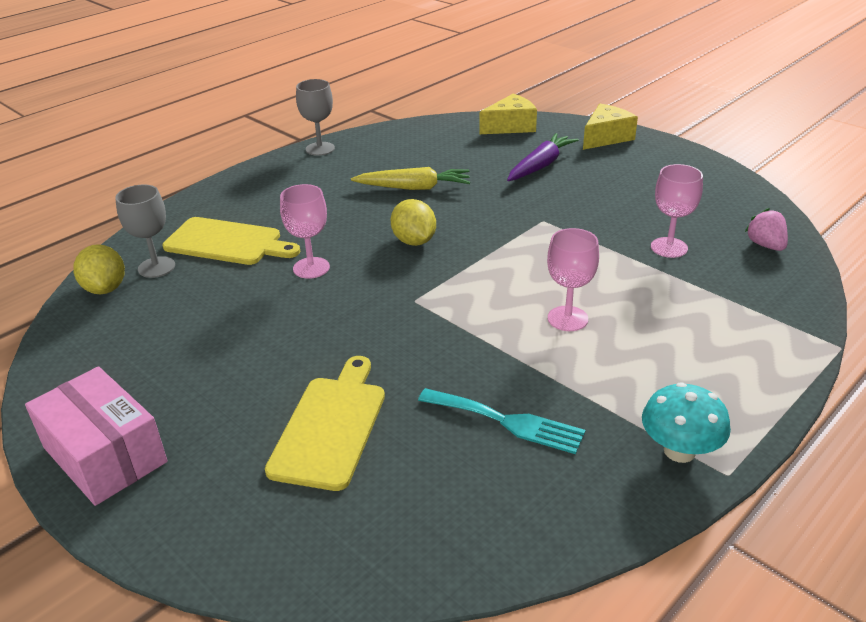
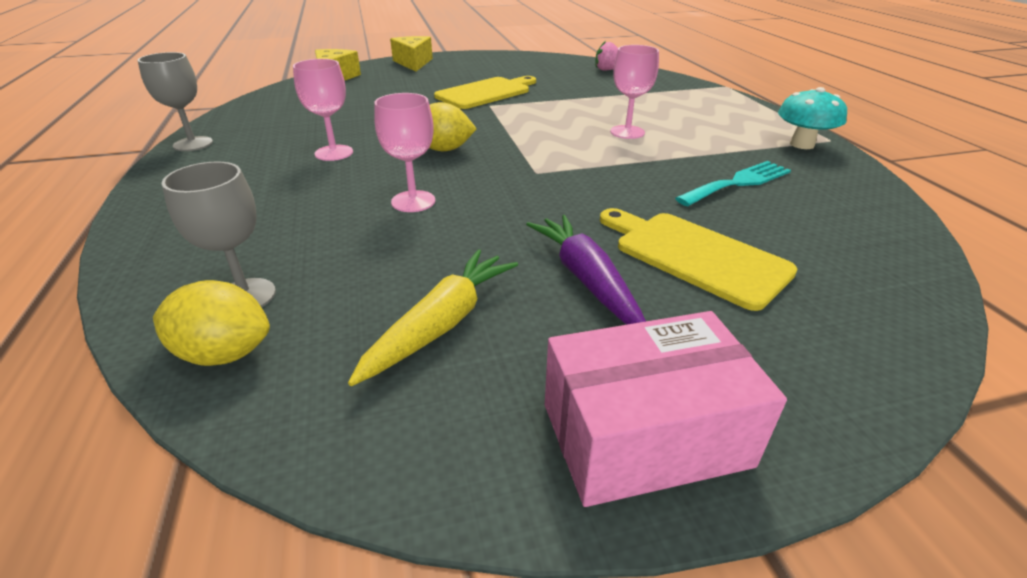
camera: 60 degrees left, 0 degrees up
(227, 242) = (279, 234): yellow cutting board -> yellow cutting board (486, 93)
(414, 187) = (356, 128): yellow carrot -> yellow carrot (441, 324)
(540, 165) = (412, 86): purple carrot -> purple carrot (586, 279)
(669, 247) = (578, 87): pink goblet -> pink goblet (334, 153)

